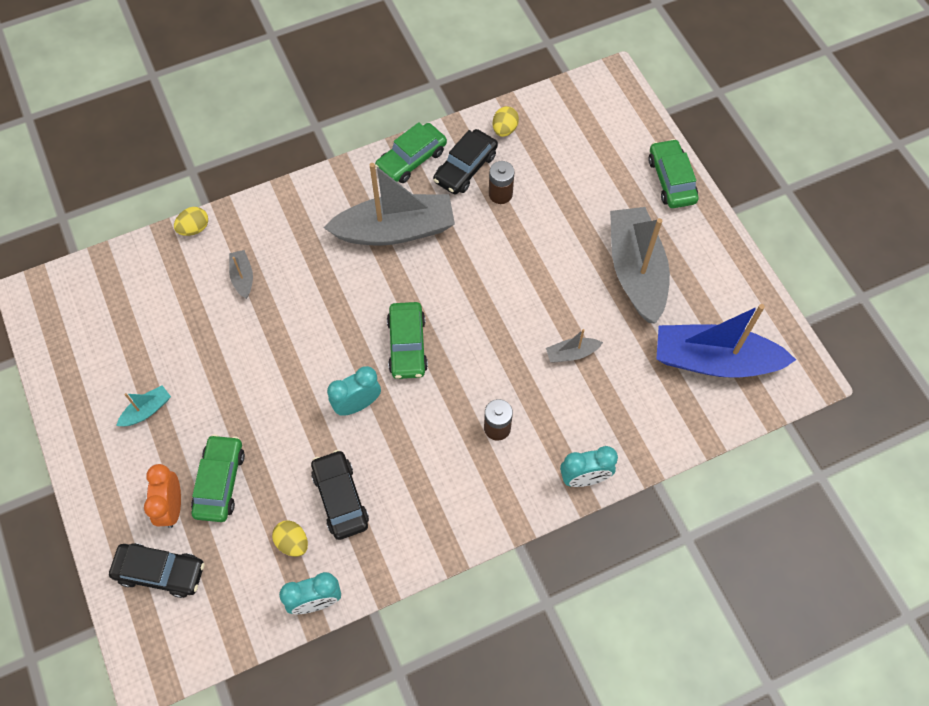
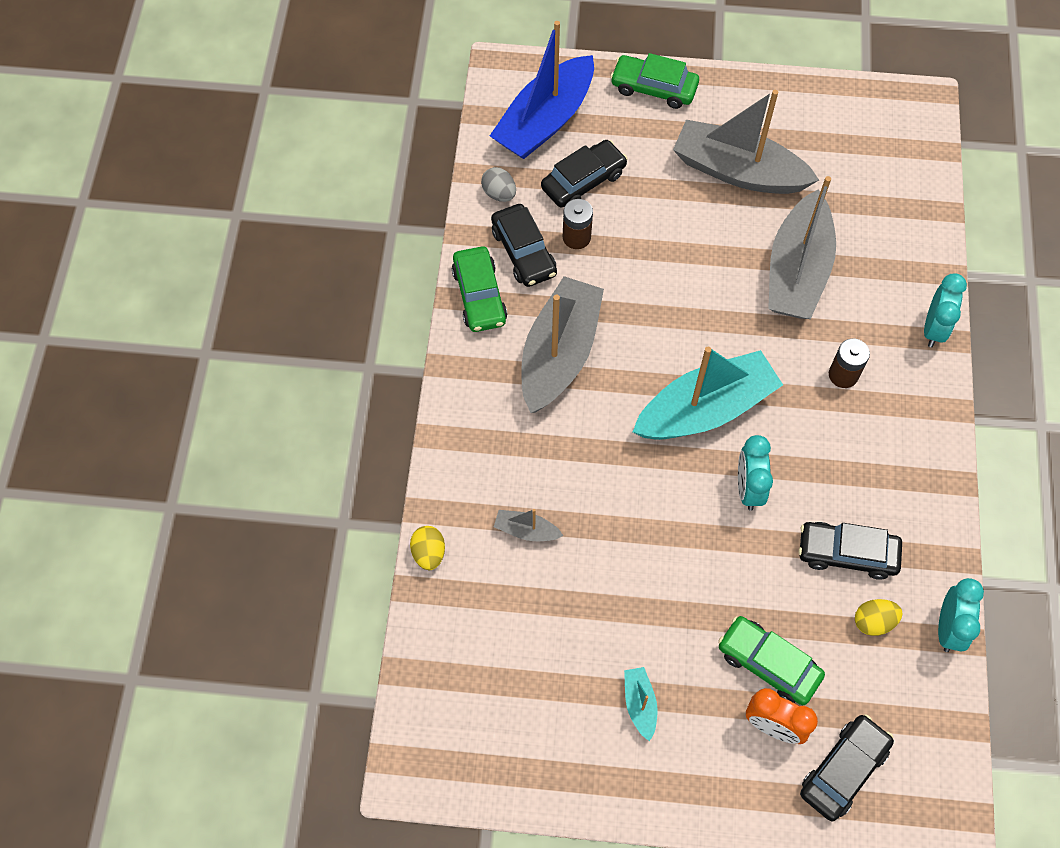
camera: 60 degrees left, 0 degrees up
(407, 345) = (705, 409): green car -> turquoise boat
(504, 129) = (499, 193): yellow egg -> grey egg
(553, 175) = (583, 181): none -> black car
(572, 353) = (797, 271): grey boat -> grey boat, size x2.36
(714, 360) = (869, 162): blue boat -> blue boat (545, 120)

